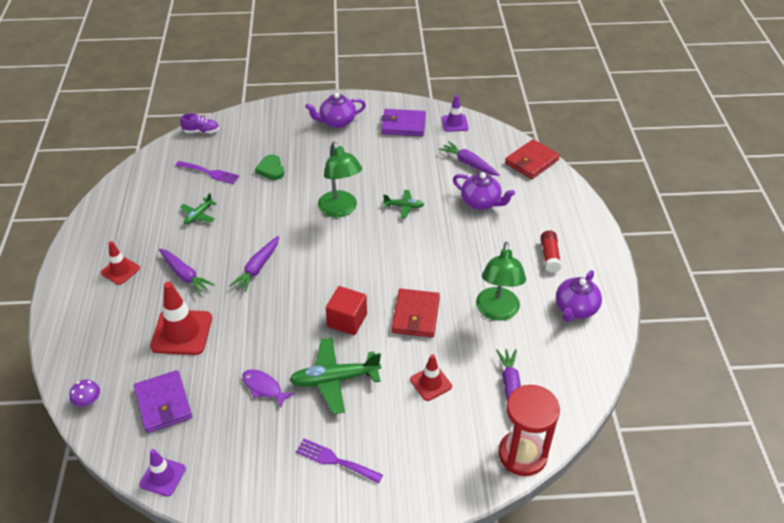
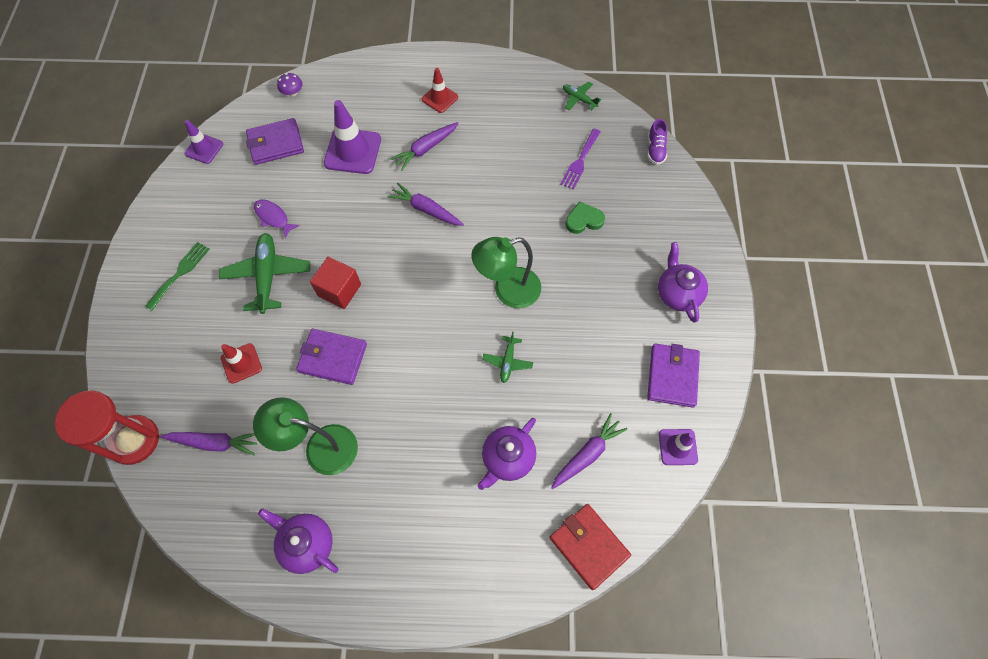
camera: 95 degrees right, 20 degrees up
(182, 332) = (353, 151): red traffic cone -> purple traffic cone
(198, 215) = (511, 155): green plane -> green plane (579, 99)
(264, 387) = (273, 217): purple fish -> purple fish turned 90 degrees counterclockwise
(335, 460) = (180, 273): purple fork -> green fork
(416, 315) = (333, 358): red wallet -> purple wallet
(549, 256) = (398, 530): red glue stick -> none

